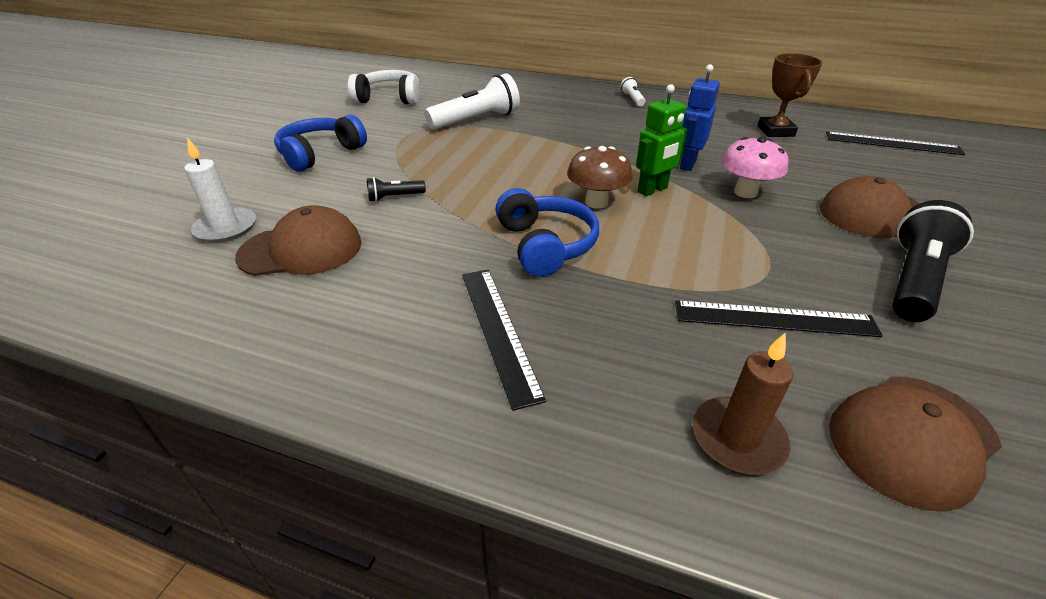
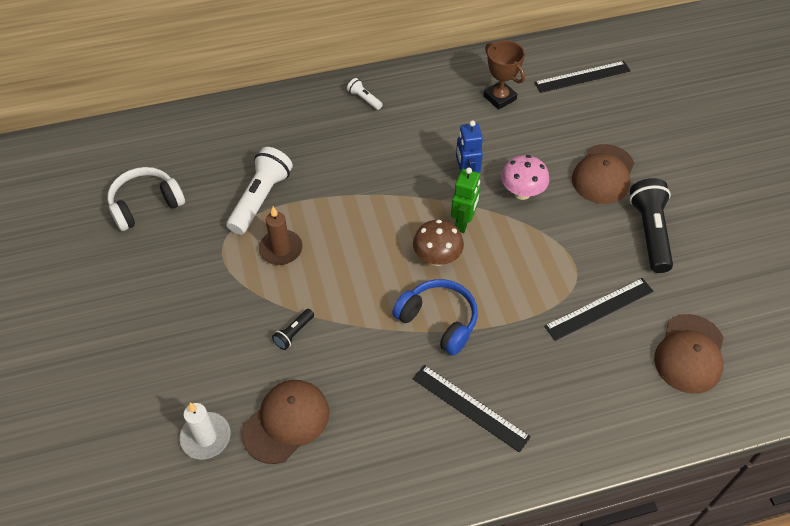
camera: 35 degrees left, 15 degrees up
(320, 154) = (176, 317): blue headphones -> none
(737, 438) = (624, 401): brown candle -> brown candle (281, 249)

